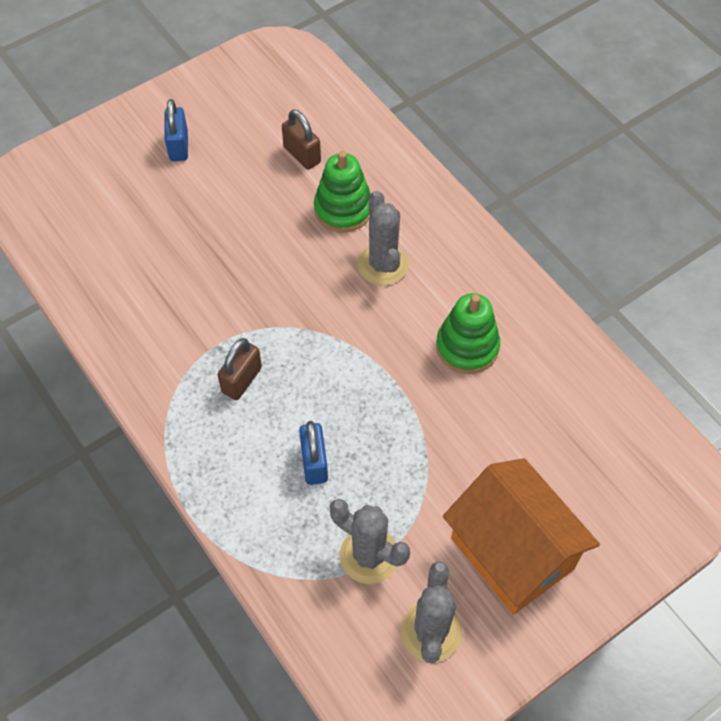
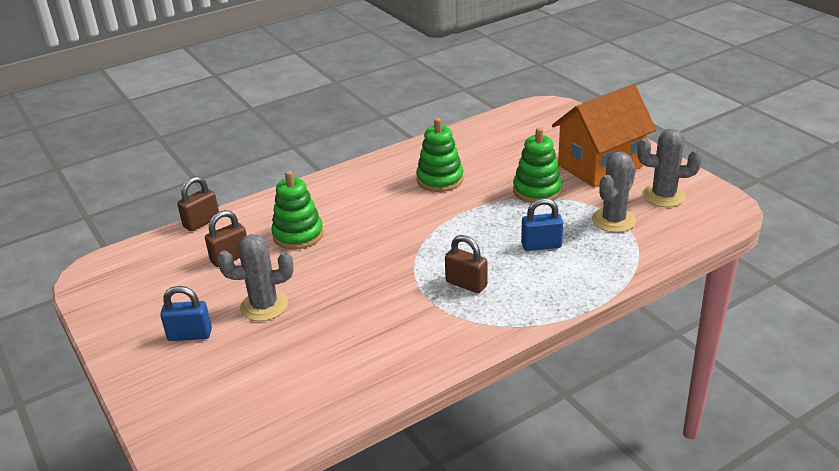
camera: 85 degrees left, 25 degrees down
(370, 117) = (201, 222): none -> brown padlock
(383, 265) = (359, 215): grey cactus -> grey cactus (264, 306)
(442, 464) = (537, 190): none -> green stacking toy

